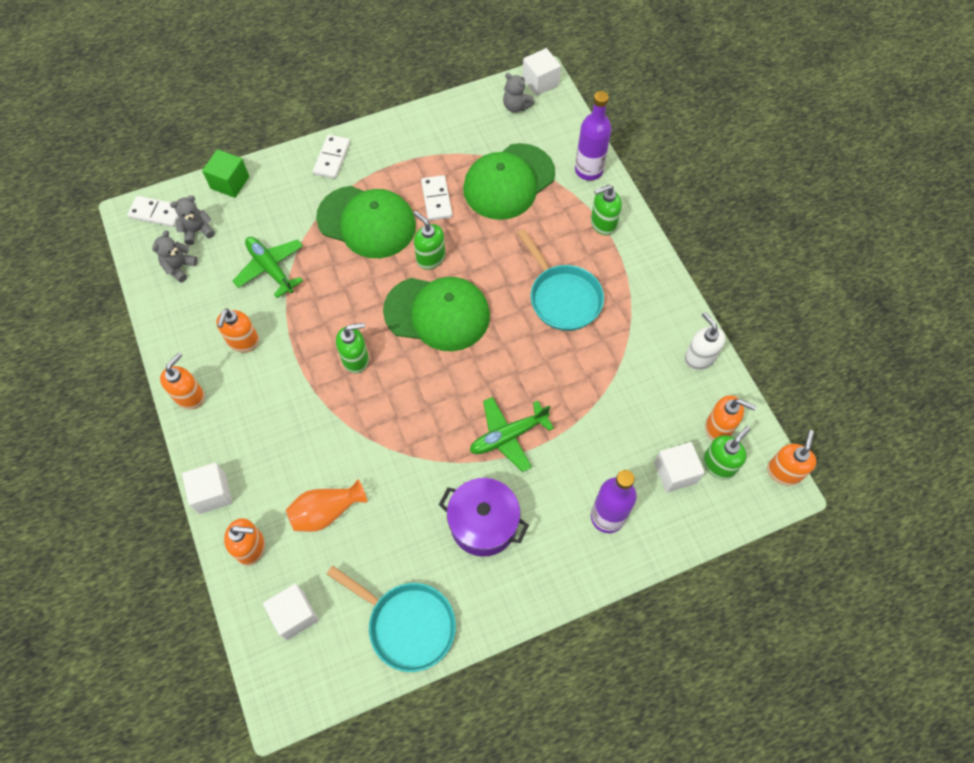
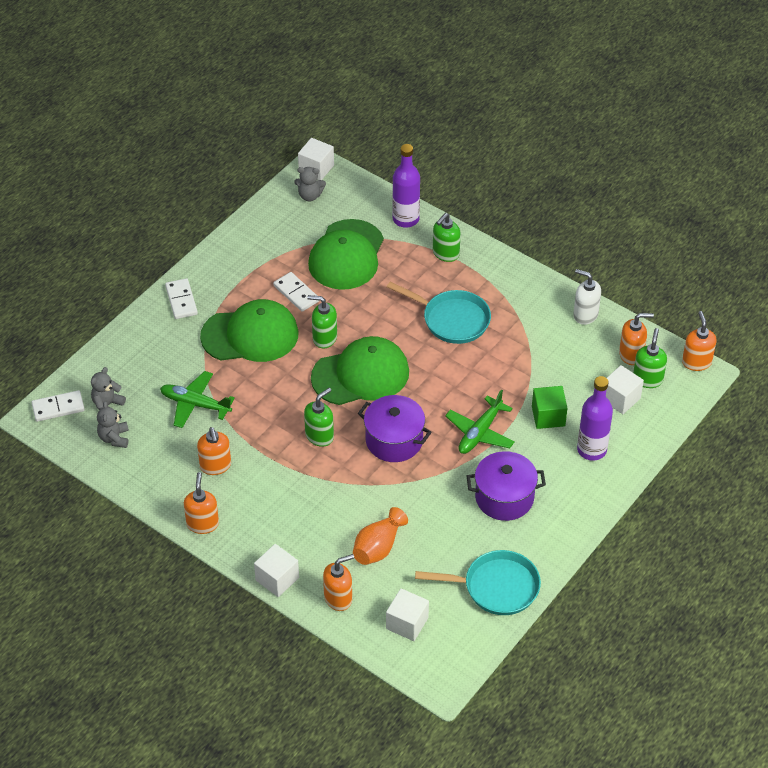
camera: 30 degrees left, 15 degrees down
(230, 182) = (105, 357): green cube -> green cube (548, 416)
(420, 401) = (394, 440): none -> purple pot

